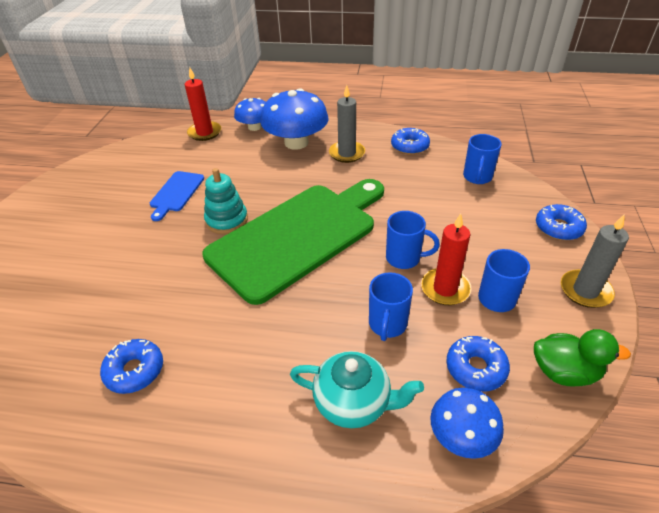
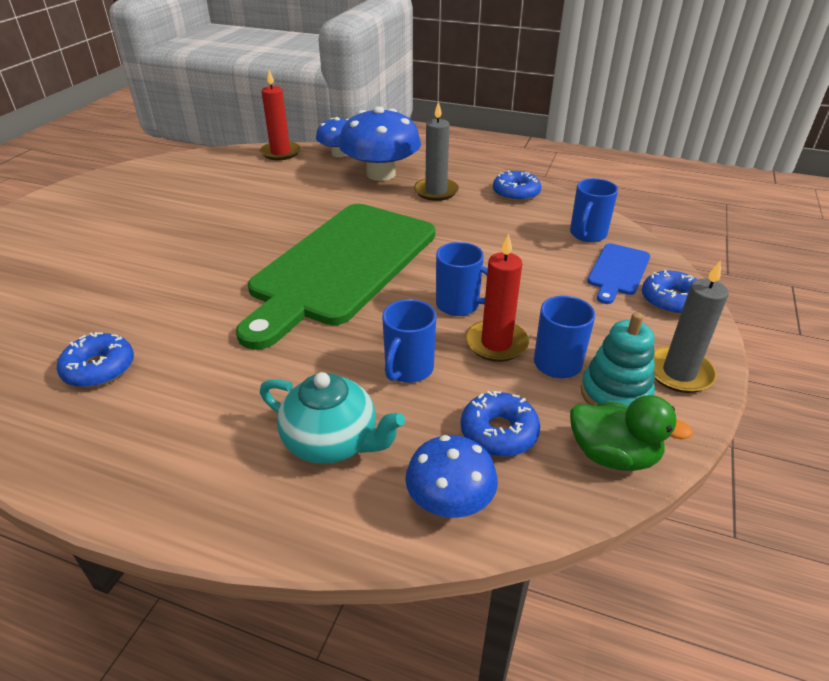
camera: 10 degrees right, 5 degrees down
(176, 193) = (222, 206): blue cutting board -> blue cutting board (617, 271)
(227, 220) = (267, 239): turquoise stacking toy -> turquoise stacking toy (615, 394)
(298, 236) = (341, 266): green cutting board -> green cutting board turned 150 degrees clockwise

